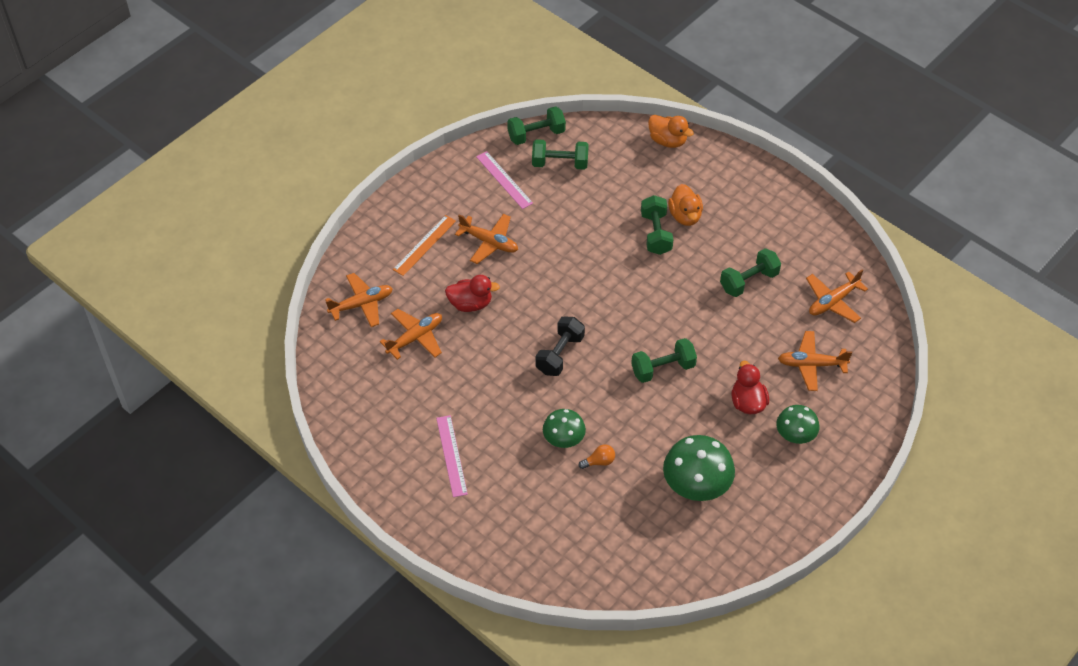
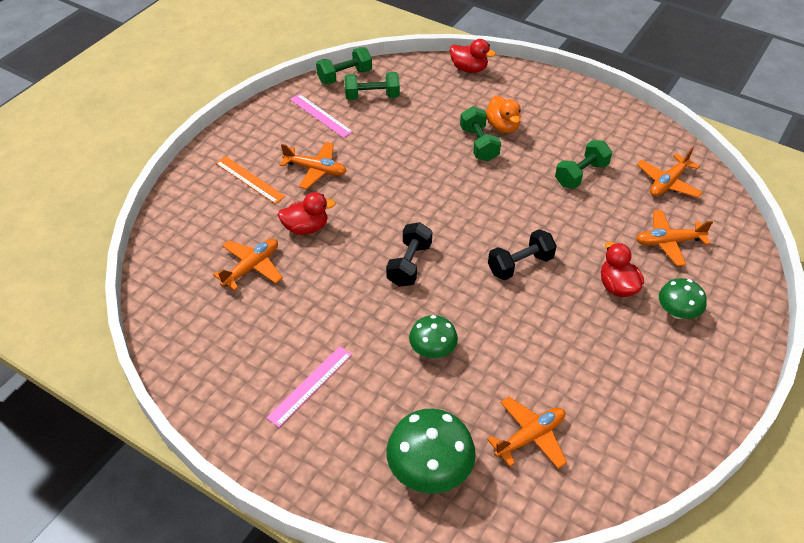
camera: 10 degrees left, 5 degrees down
(361, 304) = (189, 242): orange plane -> orange plane (530, 437)
(424, 245) = (249, 179): orange ruler -> orange ruler turned 75 degrees counterclockwise
(451, 455) = (310, 385): pink ruler -> pink ruler turned 60 degrees clockwise
(599, 461) = (477, 369): orange light bulb -> none
(663, 369) = (520, 265): green dumbbell -> black dumbbell
(667, 141) = (469, 69): orange duck -> red duck
(696, 484) = (590, 378): green mushroom -> green mushroom (429, 469)

